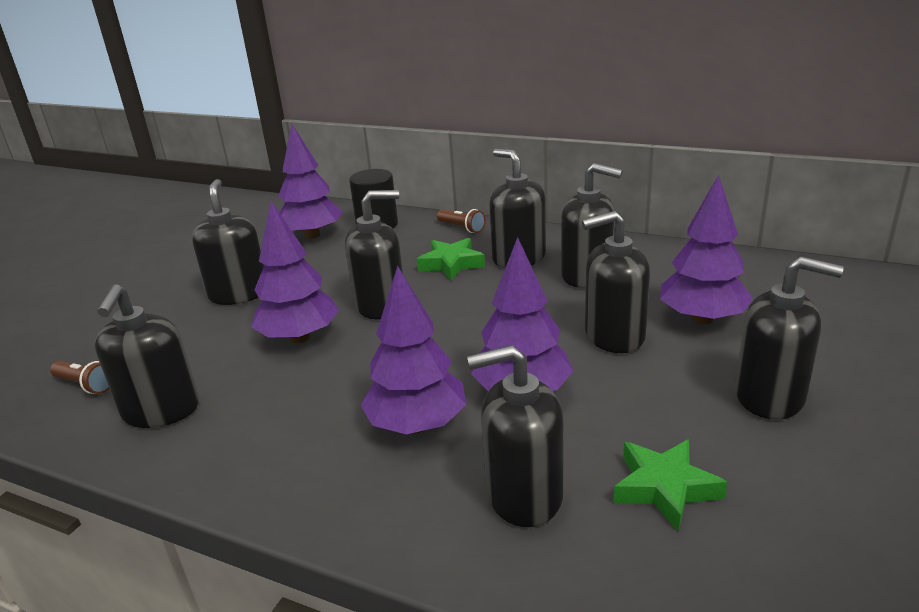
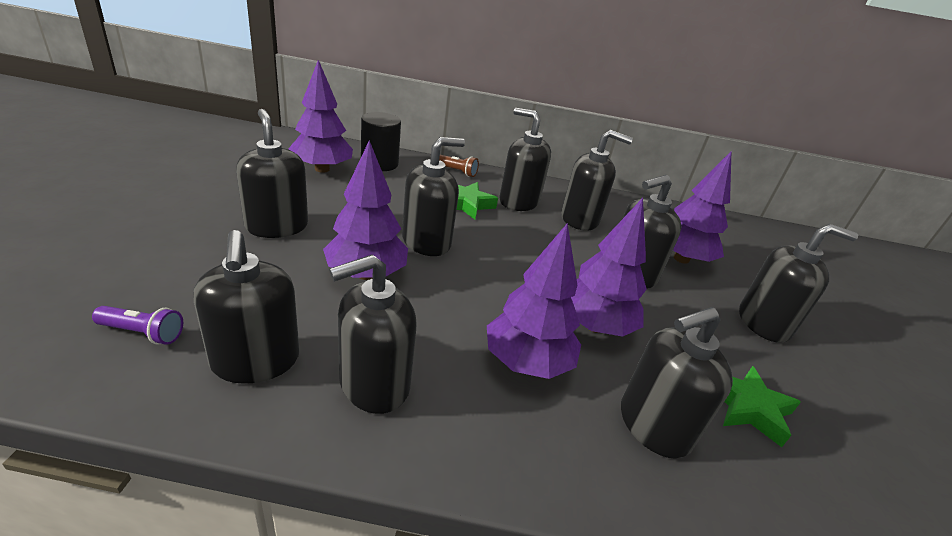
camera: 25 degrees left, 5 degrees up
(85, 385) = (143, 333): brown flashlight -> purple flashlight
(251, 435) = (374, 384): none -> black soap dispenser

